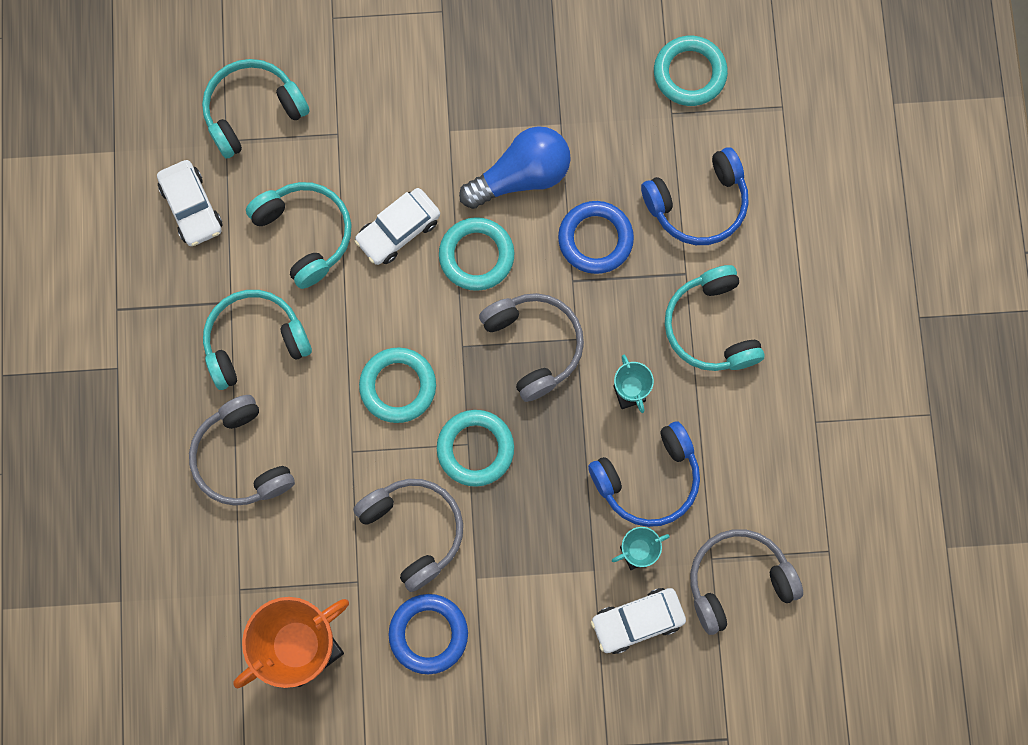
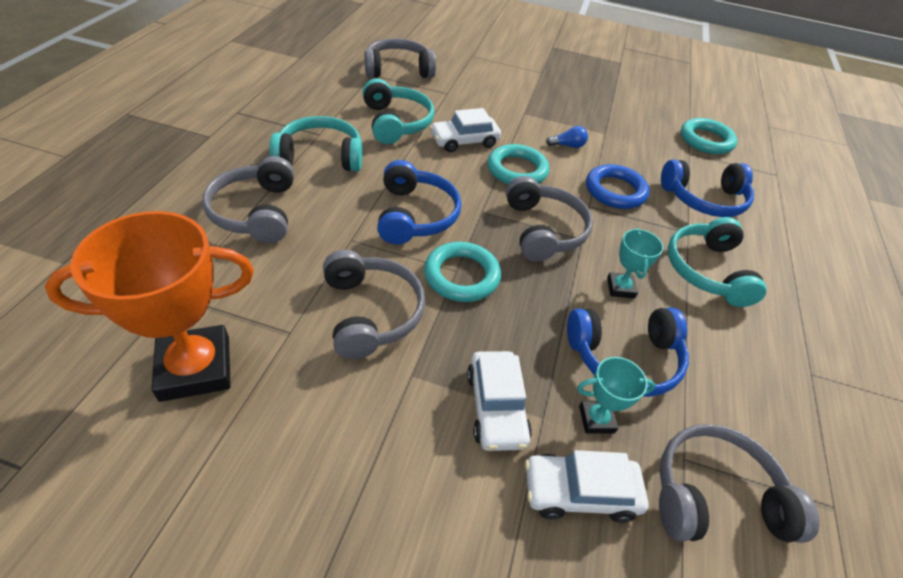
camera: 15 degrees right, 30 degrees down
(192, 207) = (328, 90): white car -> white car (496, 407)
(252, 111) = (398, 69): turquoise headphones -> grey headphones
(398, 386) = (415, 215): turquoise ring -> blue headphones
(428, 634) = (331, 407): blue ring -> none
(521, 176) = (567, 145): blue light bulb -> blue light bulb, size x0.44

